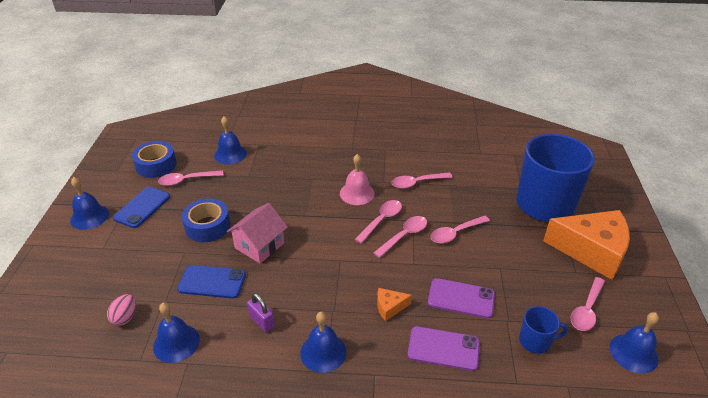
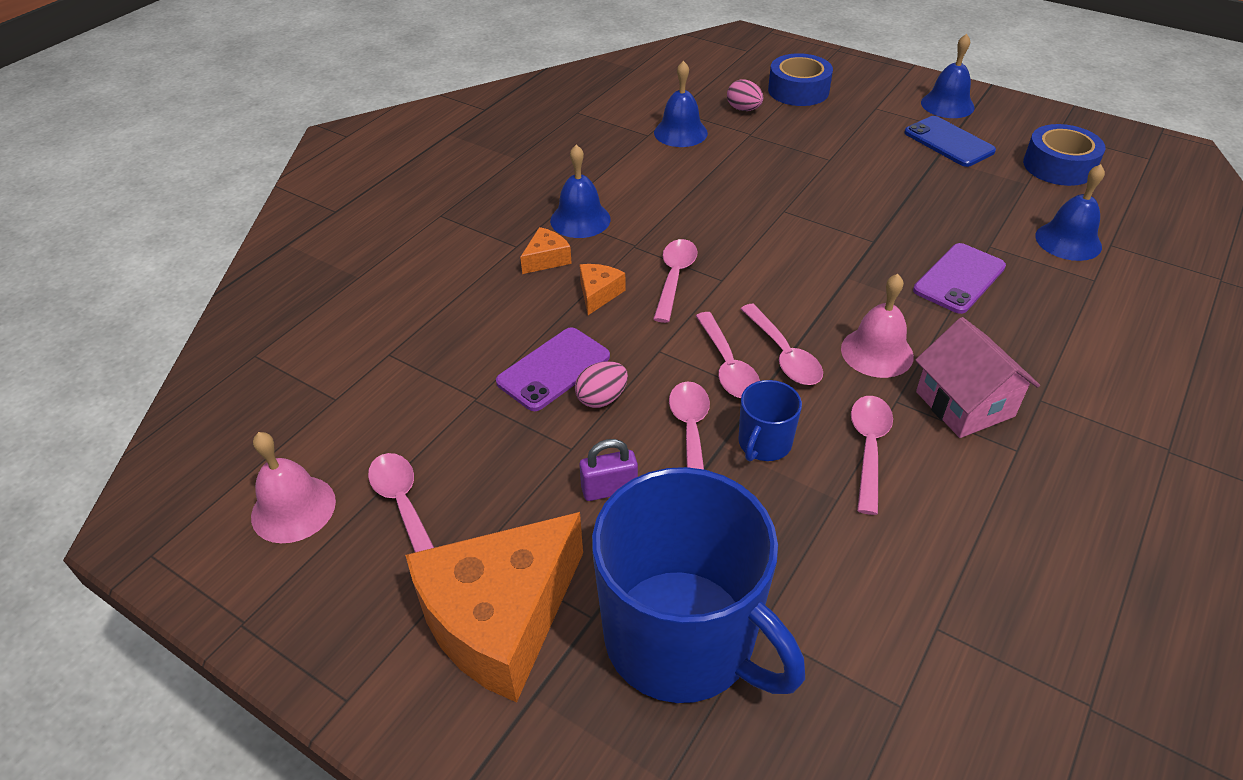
camera: 120 degrees right, 5 degrees up
(187, 180) = (1002, 186): pink spoon -> pink spoon (674, 278)
(207, 226) = (874, 184): blue tape -> blue tape (798, 90)
(212, 282) = (758, 169): blue phone -> none
(259, 245) = (803, 218): pink house -> pink house (964, 404)
(262, 321) = (663, 189): purple padlock -> purple padlock (609, 489)
(376, 349) = (546, 259): none -> orange cheese
(443, 348) = (494, 313): purple phone -> purple phone (959, 279)
(463, 271) = (602, 398): none -> pink egg
(535, 341) = (418, 408): blue mug -> blue mug (764, 443)
(633, 353) = (293, 508): blue bell -> pink bell

